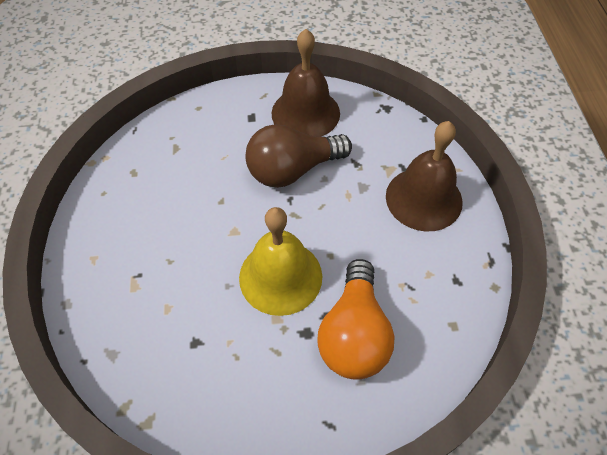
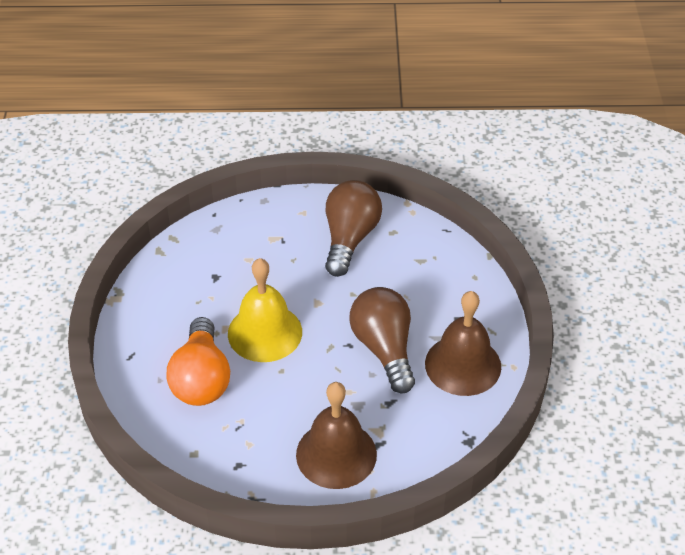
camera: 95 degrees right, 10 degrees down
(141, 209) = (349, 238): none -> brown light bulb
(354, 333) = (201, 379): orange light bulb -> orange light bulb turned 105 degrees counterclockwise

